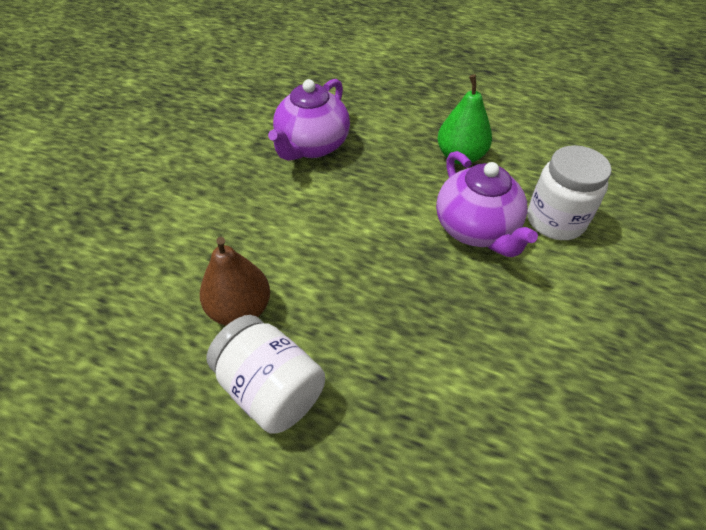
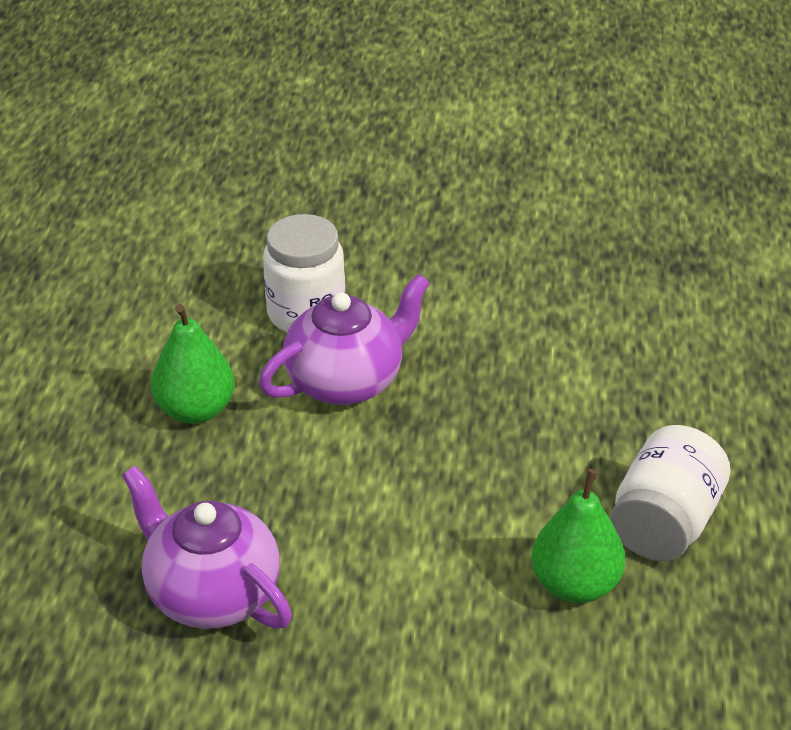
camera: 105 degrees left, 10 degrees down
(240, 309) = (575, 585): brown pear -> green pear
(312, 146) = (211, 593): purple teapot -> purple teapot turned 150 degrees counterclockwise

